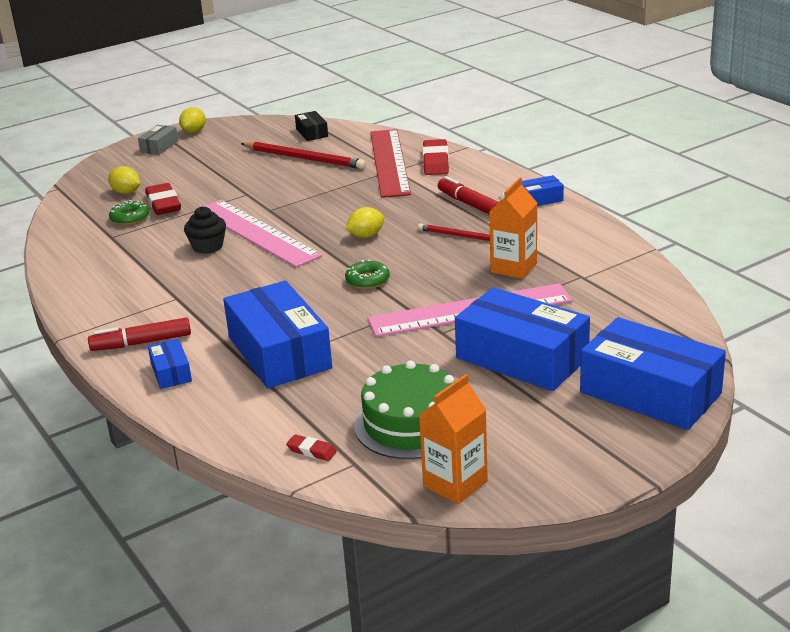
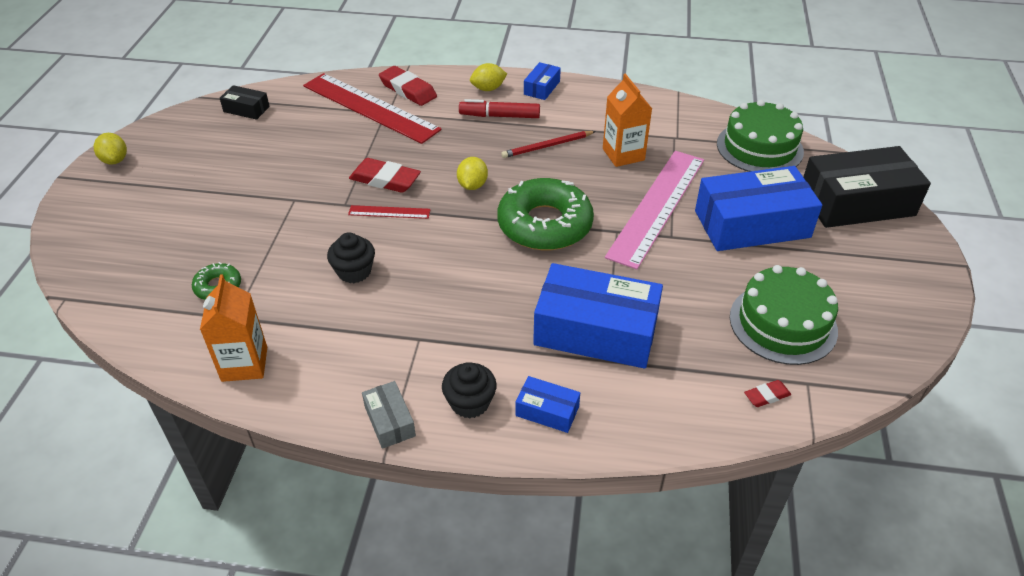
camera: 50 degrees left, 15 degrees up
(126, 192) = (160, 261): yellow lemon -> yellow lemon (488, 89)
(141, 343) = (470, 403): red marker -> black cupcake
(159, 146) = (104, 194): grey box -> grey box (389, 421)
(163, 204) = (226, 252): red eraser -> red eraser (385, 180)
(256, 232) = (374, 232): pink ruler -> none
(286, 226) = (389, 212): none -> red ruler
(304, 158) = (286, 138): red pencil -> none
(367, 280) = (544, 224): green donut -> green donut, size x2.16
(455, 484) = (884, 349): orange carton -> orange carton (244, 364)
(643, 316) = (759, 147): none -> green cake
(650, 393) = (856, 202): blue box -> black box

